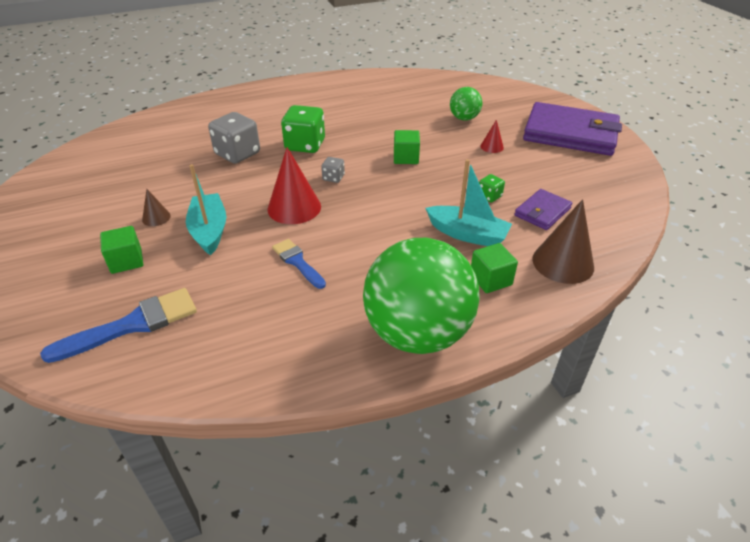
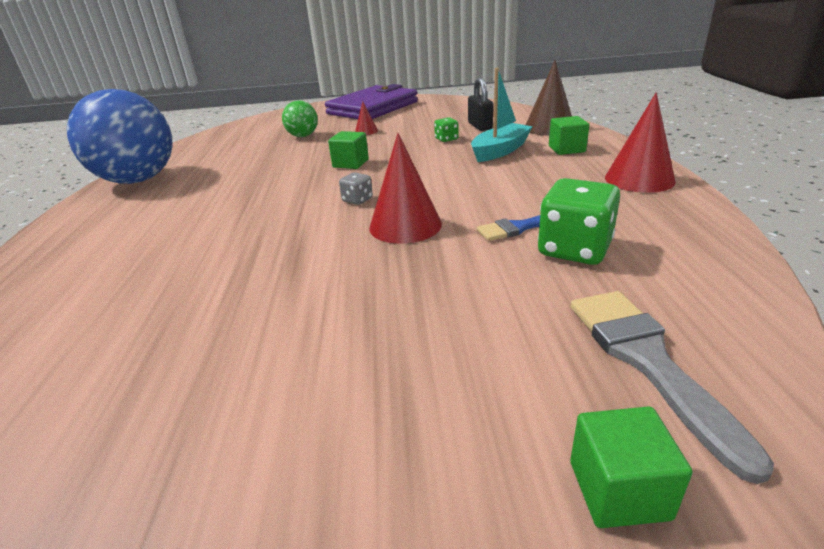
camera: 70 degrees left, 10 degrees down
(126, 261) = (474, 378): green cube -> green cube (618, 490)
(133, 324) = (647, 361): blue brush -> grey brush
(156, 217) = (355, 346): brown cone -> none
(209, 231) = (424, 289): turquoise boat -> none
(237, 154) = (227, 263): grey dice -> none
(305, 145) = (262, 213): green dice -> green dice (574, 249)
(348, 83) = (138, 180): none -> blue ball
(417, 333) = (639, 179): green ball -> red cone
(542, 212) = (480, 126): purple wallet -> black padlock

